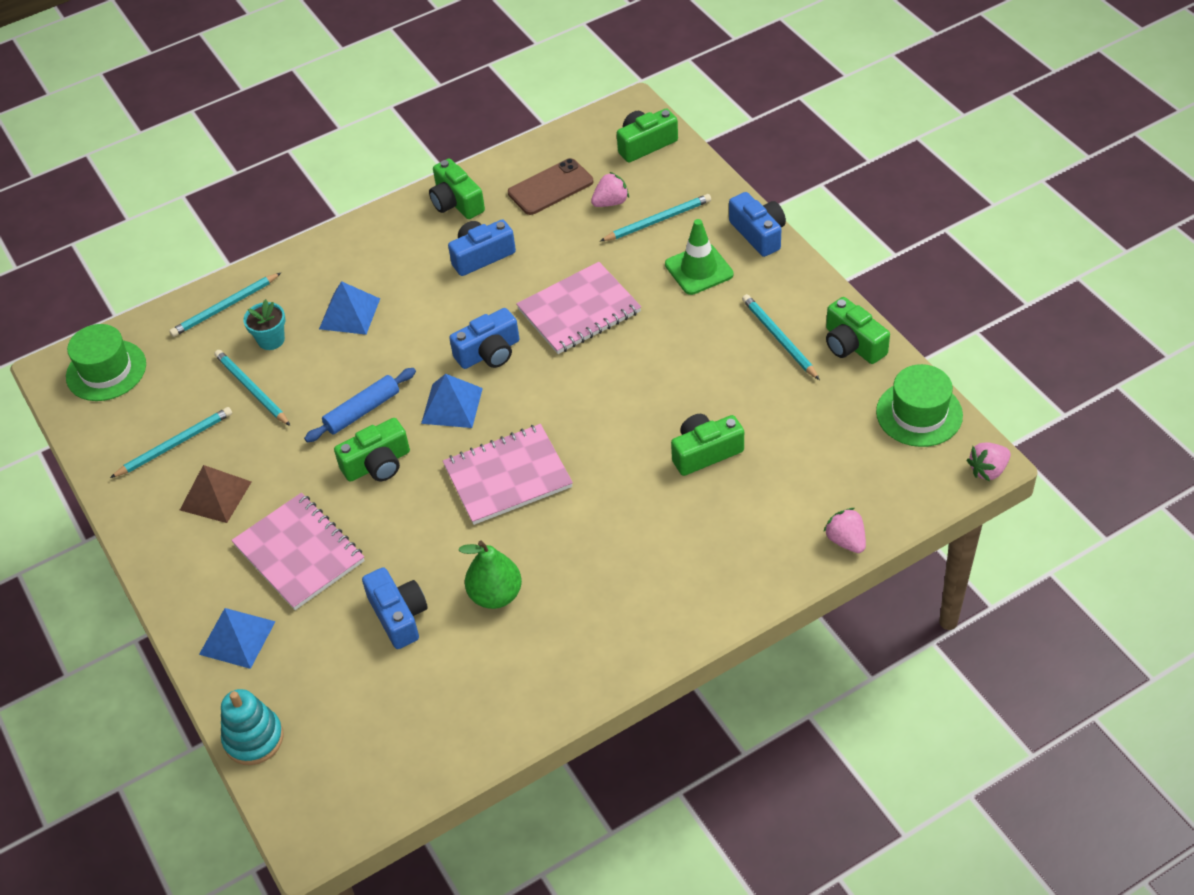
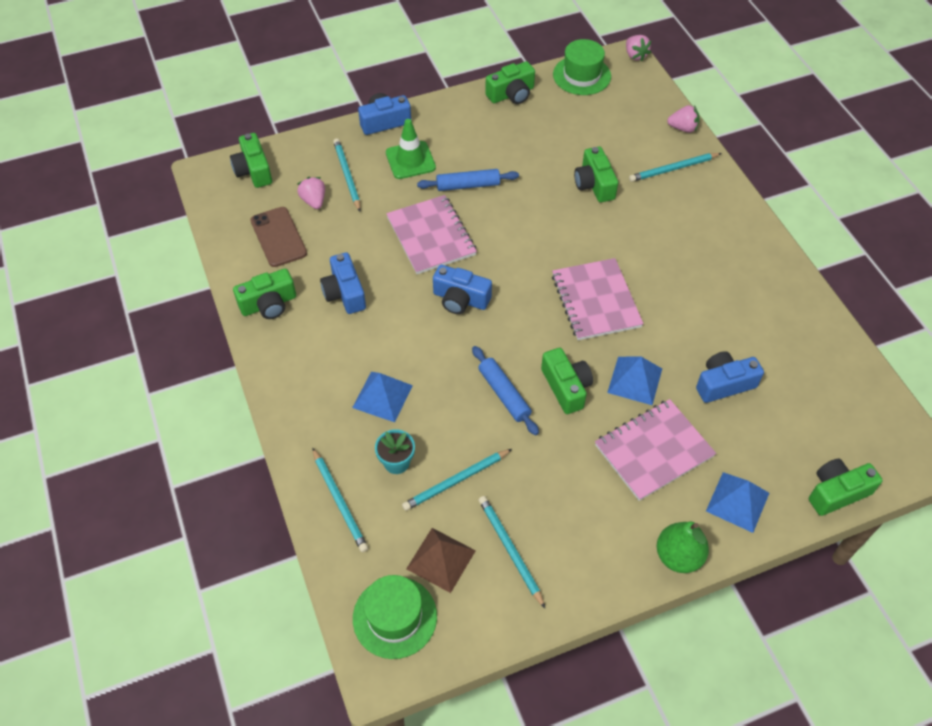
camera: 85 degrees left, 5 degrees up
(215, 496) = (579, 515): brown pyramid -> brown pyramid (441, 559)
(253, 738) = (836, 492): turquoise stacking toy -> green camera
(452, 405) = (513, 330): blue pyramid -> blue pyramid (634, 380)
(489, 352) = (460, 299): blue camera -> blue camera turned 135 degrees clockwise
(495, 595) = (709, 320): green pear -> green pear (678, 556)
(670, 329) = (468, 185): none -> blue rolling pin
(779, 338) = (495, 129): turquoise pencil -> turquoise pencil (673, 169)
(846, 541) = (683, 128): pink strawberry -> pink strawberry turned 150 degrees counterclockwise

